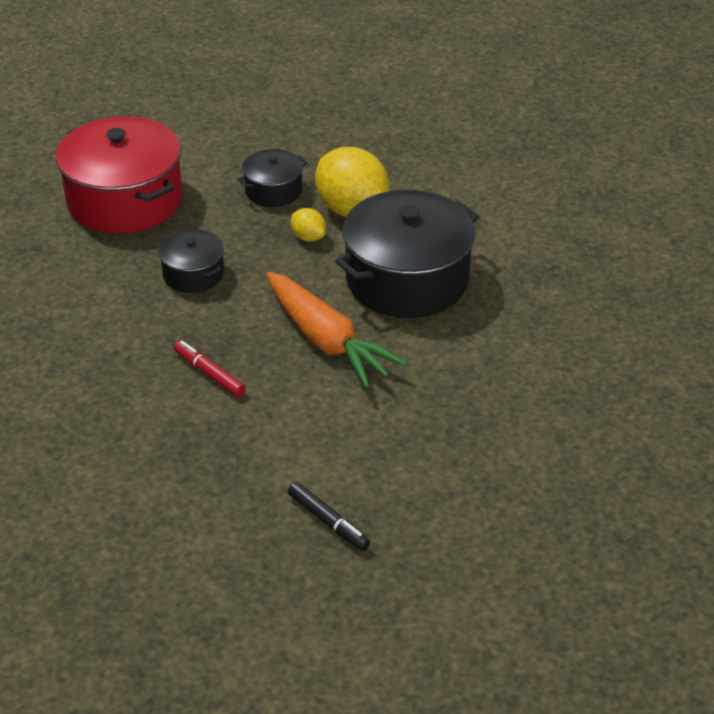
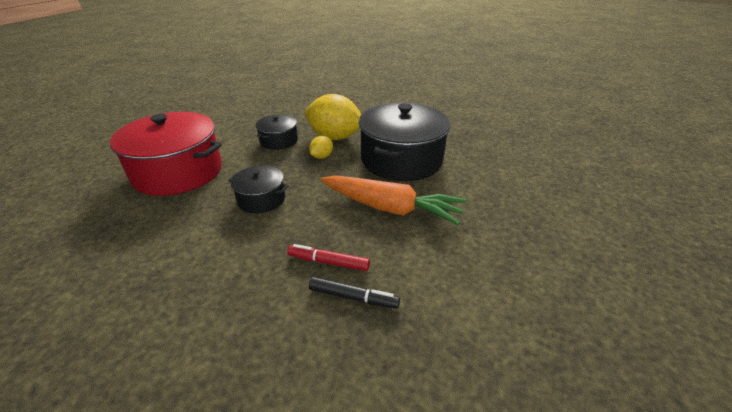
camera: 30 degrees left, 5 degrees down
(308, 237) = (322, 156): yellow lemon -> yellow lemon turned 75 degrees counterclockwise
(328, 522) = (536, 346): black marker -> black marker (353, 297)

